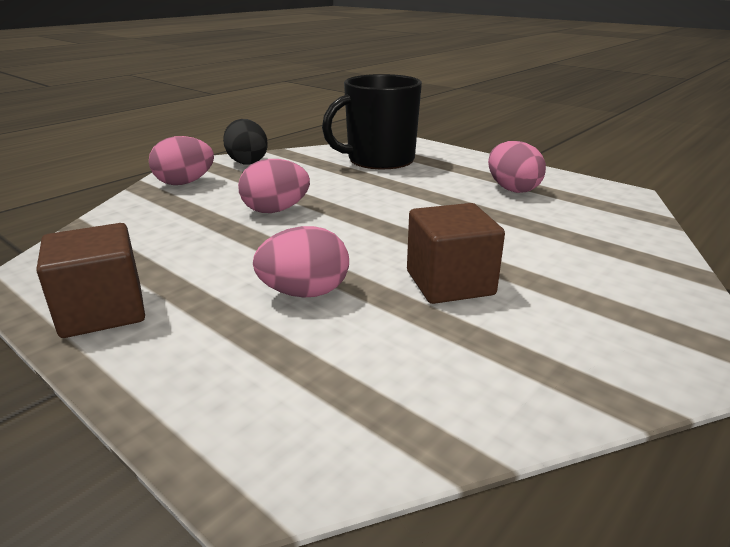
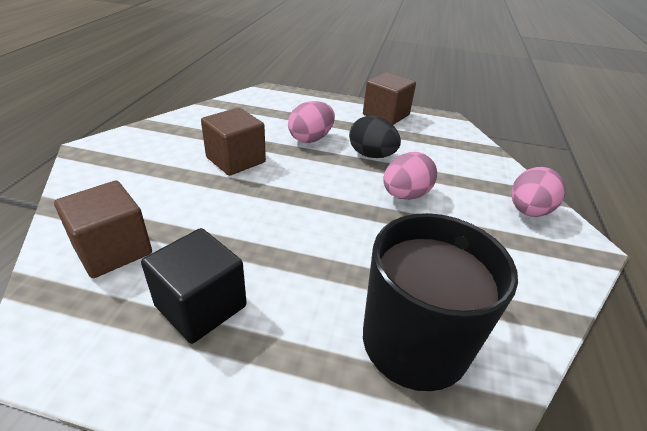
camera: 150 degrees right, 10 degrees up
(247, 162) = (550, 271): black egg -> black egg (371, 155)
(512, 189) = (201, 306): pink egg -> black cube
(596, 225) = (113, 250): none -> brown cube

